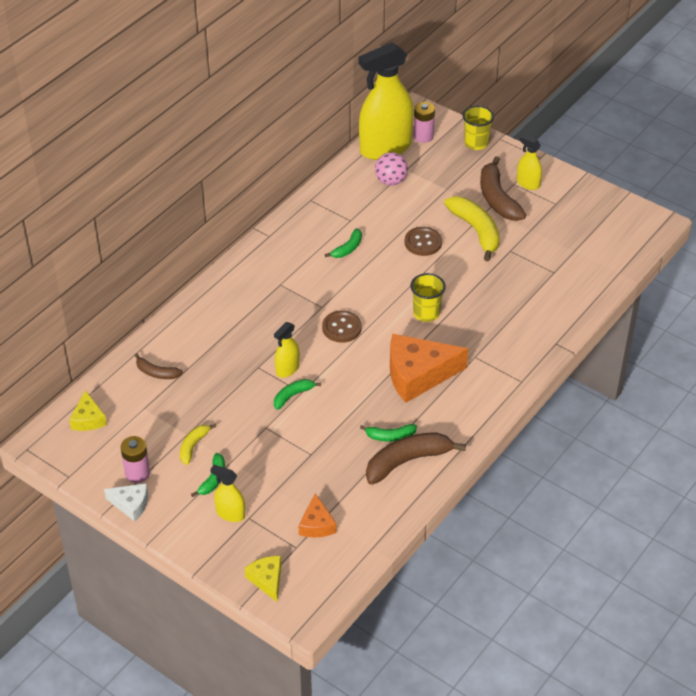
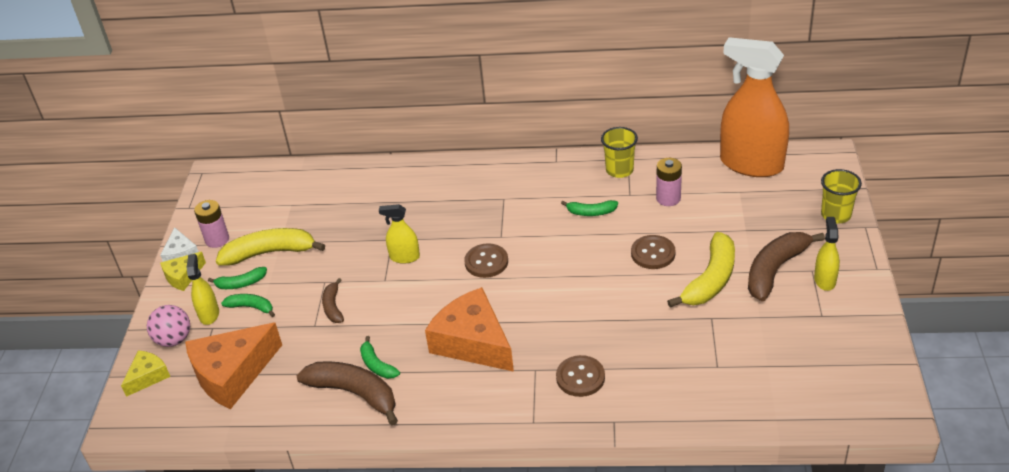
camera: 60 degrees right, 5 degrees down
(88, 419) = (256, 184): yellow cheese -> yellow cheese (183, 276)
(156, 373) = (335, 190): brown banana -> brown banana (333, 307)
(193, 446) = (269, 253): yellow banana -> yellow banana, size x1.87
(293, 396) = (375, 277): green banana -> green banana (251, 307)
(316, 524) = (232, 374): orange cheese -> orange cheese, size x1.96
(385, 148) = (751, 164): yellow spray bottle -> orange spray bottle
(391, 181) = (711, 191): pink ball -> pink ball (174, 339)
(423, 136) = (799, 177): pink battery -> pink battery (668, 198)
(426, 313) = (560, 305): yellow cup -> yellow cup (619, 170)
(503, 338) = (580, 377): none -> brown button

